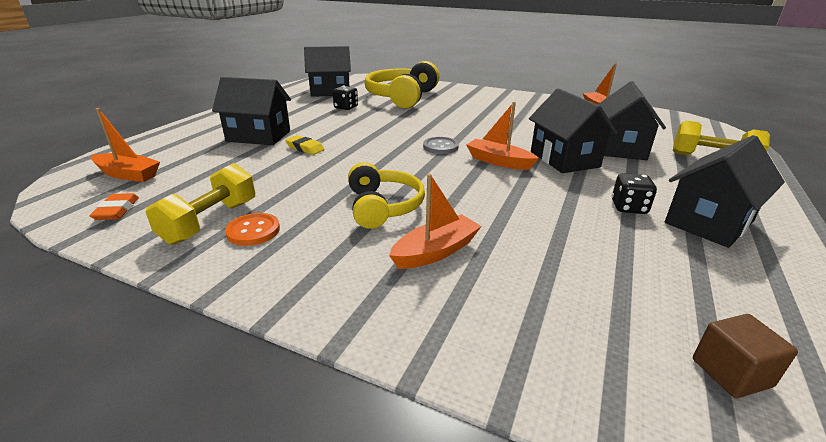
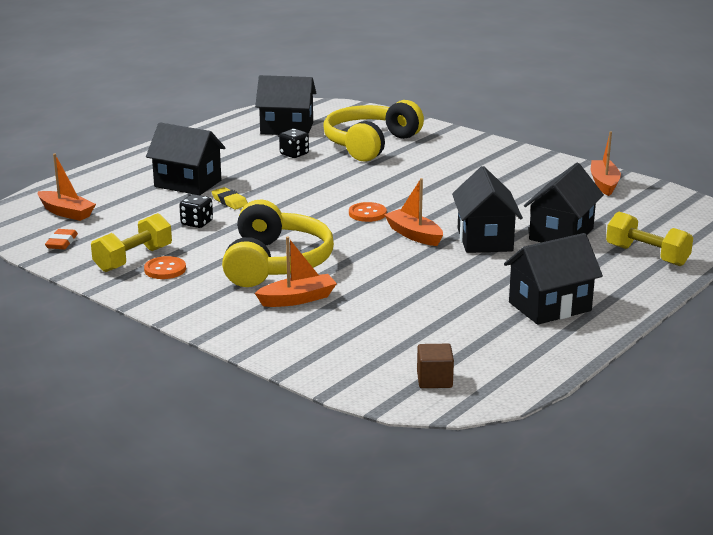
camera: 15 degrees right, 5 degrees down
(383, 206) = (276, 263): yellow headphones -> yellow headphones, size x1.58
(440, 147) = (367, 214): grey button -> orange button
(628, 207) = (493, 288): black dice -> black dice (197, 223)

